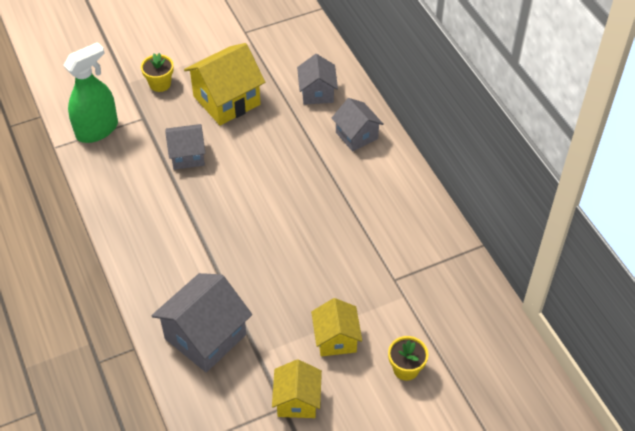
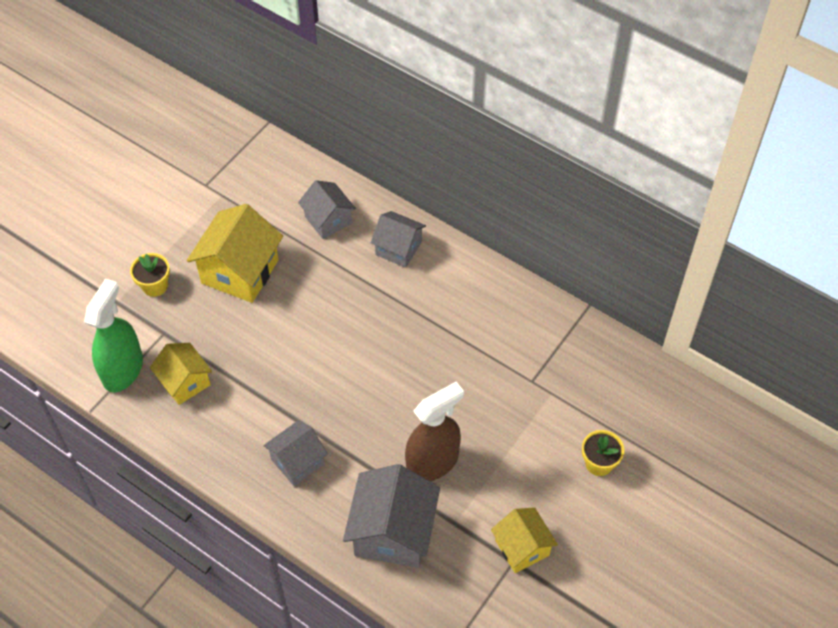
camera: 30 degrees left, 5 degrees up
(187, 155) = (241, 352): grey house -> grey house (297, 461)
(272, 301) = (432, 462): none -> brown spray bottle
(336, 339) = (517, 468): yellow house -> yellow house (185, 382)

